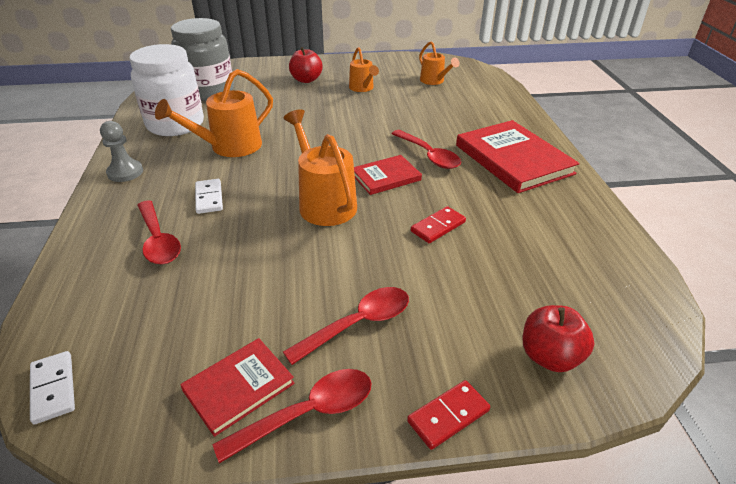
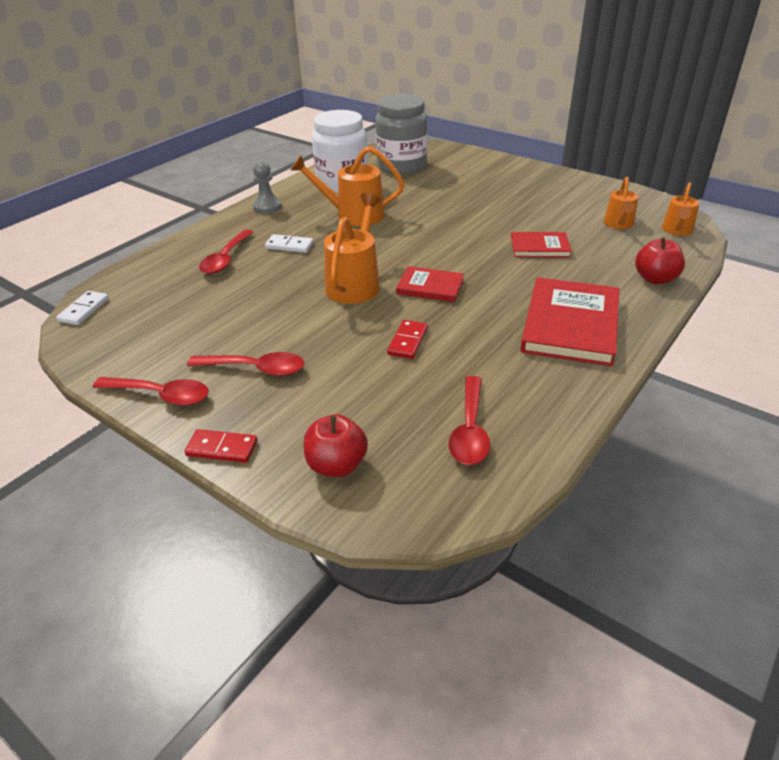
camera: 45 degrees right, 0 degrees up
(209, 198) = (289, 245): white domino -> white domino turned 75 degrees clockwise
(239, 387) = (151, 361): red book -> red book (540, 247)
(306, 80) = (494, 182): red apple -> red apple (655, 279)
(363, 88) = (533, 207): orange watering can -> orange watering can (677, 231)
(429, 155) = (495, 286): red spoon -> red spoon (470, 430)
(438, 227) = (408, 341): red domino -> red domino turned 75 degrees counterclockwise

